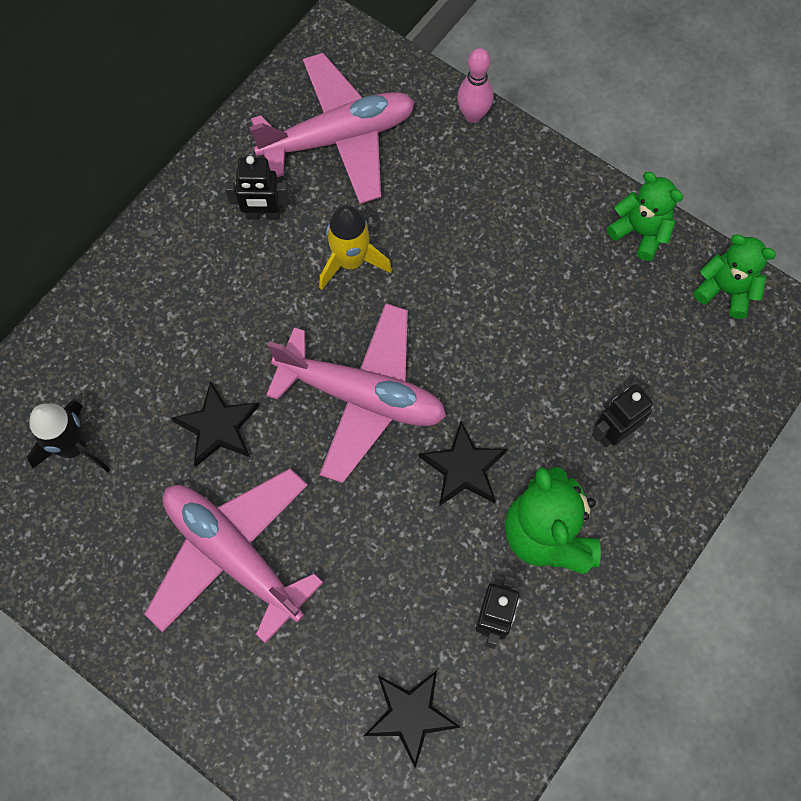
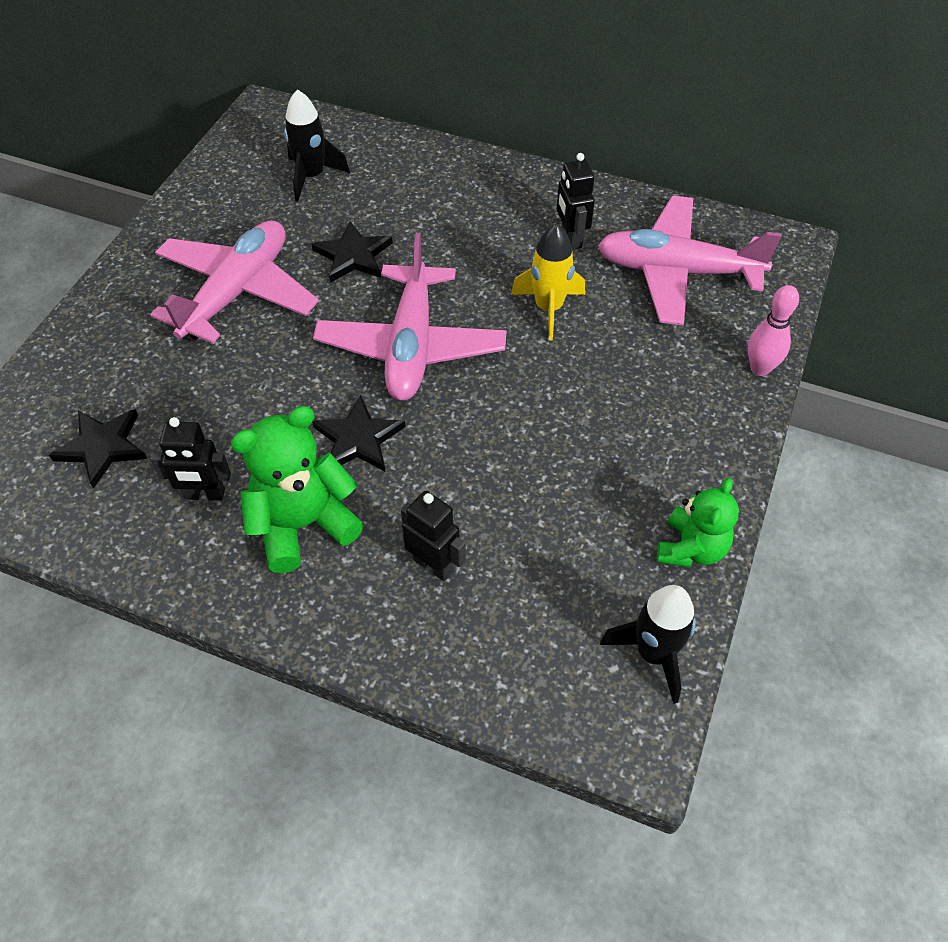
camera: 75 degrees right, 15 degrees down
(338, 138) = (677, 271): pink plane -> pink plane turned 135 degrees clockwise
(725, 290) = (653, 653): green teddy bear -> black rocket

